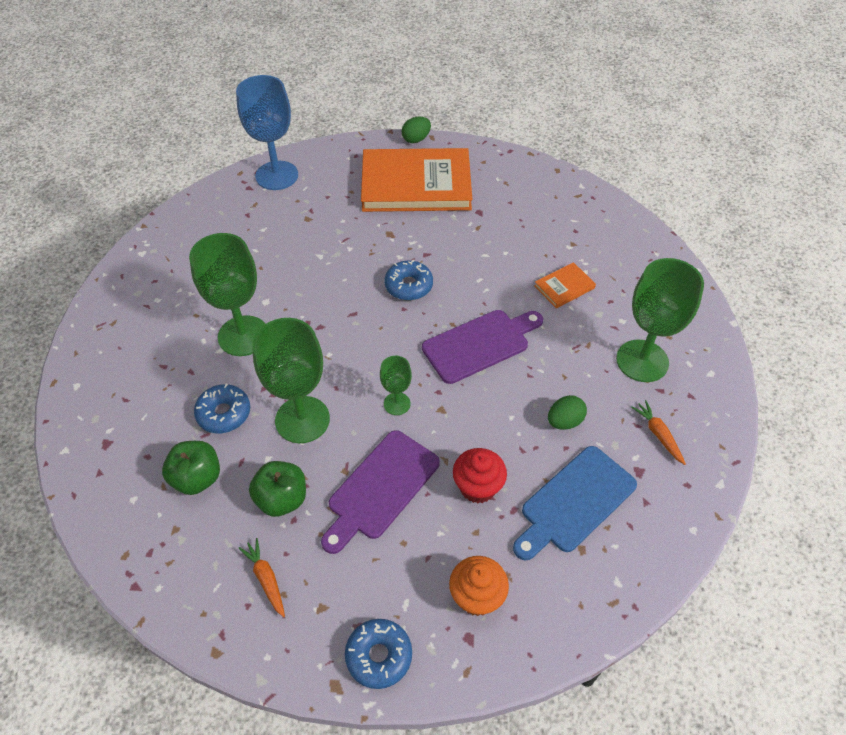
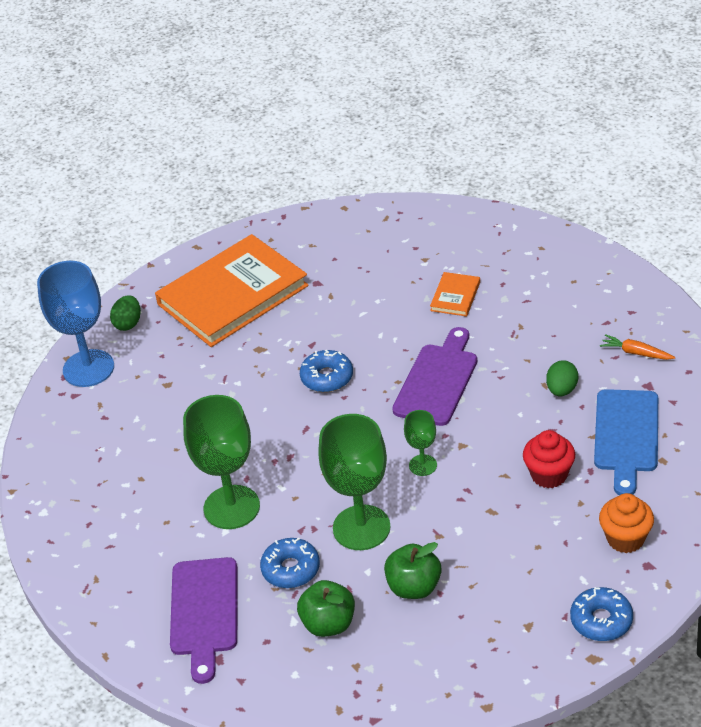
camera: 35 degrees left, 10 degrees down
(266, 579) = (466, 641): orange carrot -> none
(381, 488) = (480, 526): purple cutting board -> purple cutting board (204, 612)
(416, 139) = (184, 257): green egg -> green egg (128, 323)
(642, 361) = (572, 311): green goblet -> none

